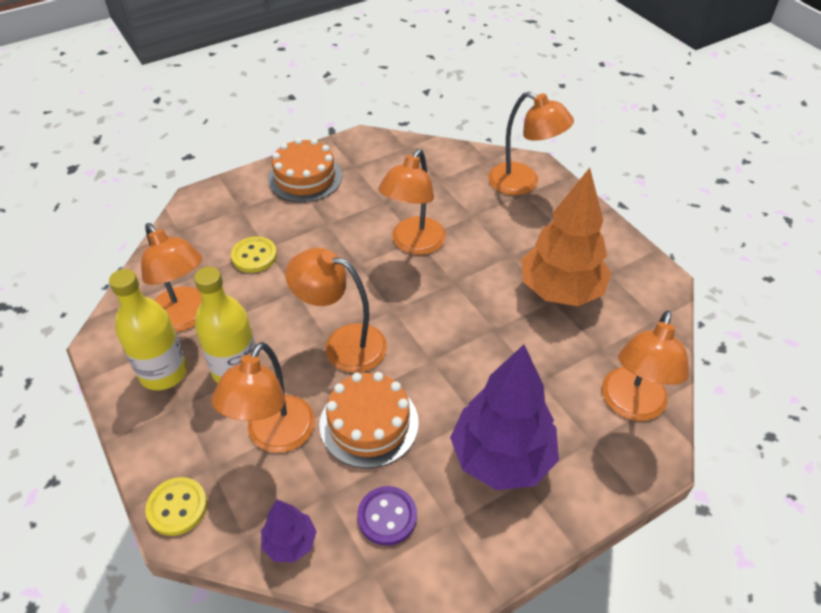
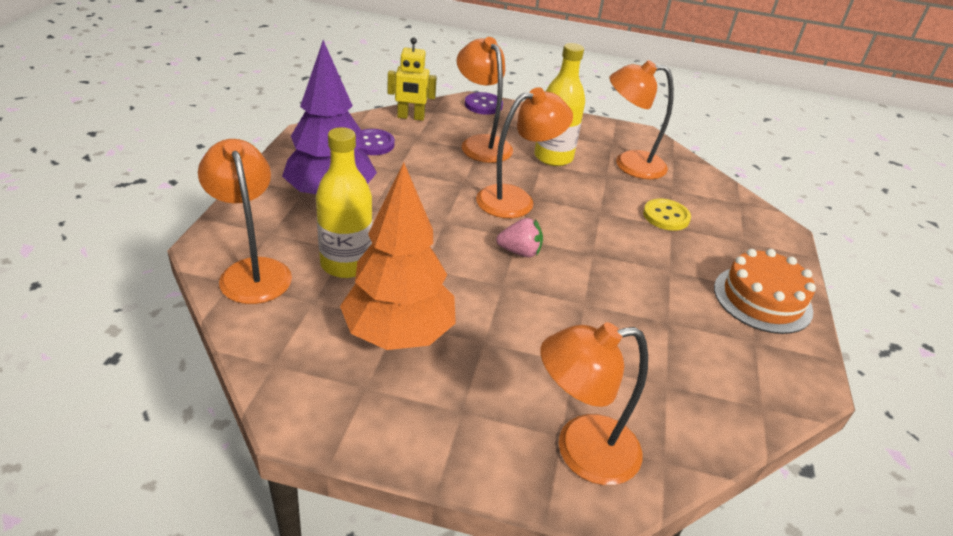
camera: 130 degrees right, 10 degrees down
(163, 372) = (587, 139): yellow bottle -> yellow bottle (346, 264)
(177, 507) = (483, 105): yellow button -> purple button
(290, 543) = (410, 117): purple tree -> yellow robot
(369, 423) = (438, 172): orange cake -> none
(408, 297) = (520, 252): none -> pink strawberry
(413, 244) = (580, 297): orange lamp -> none

